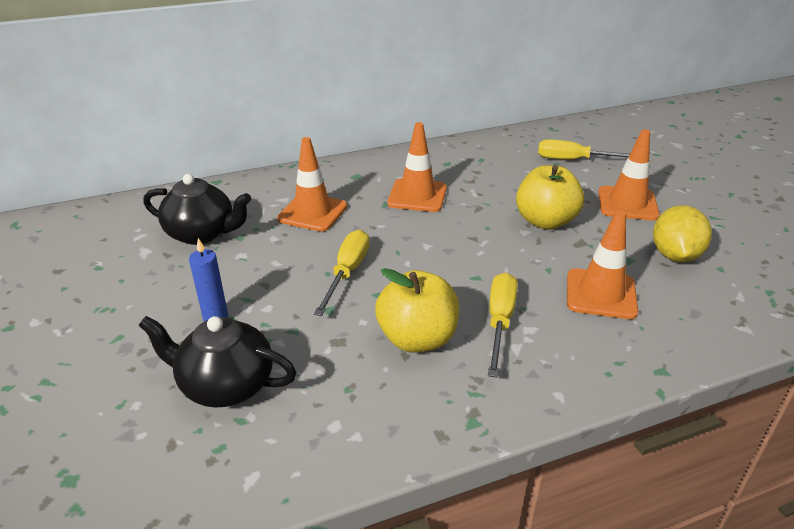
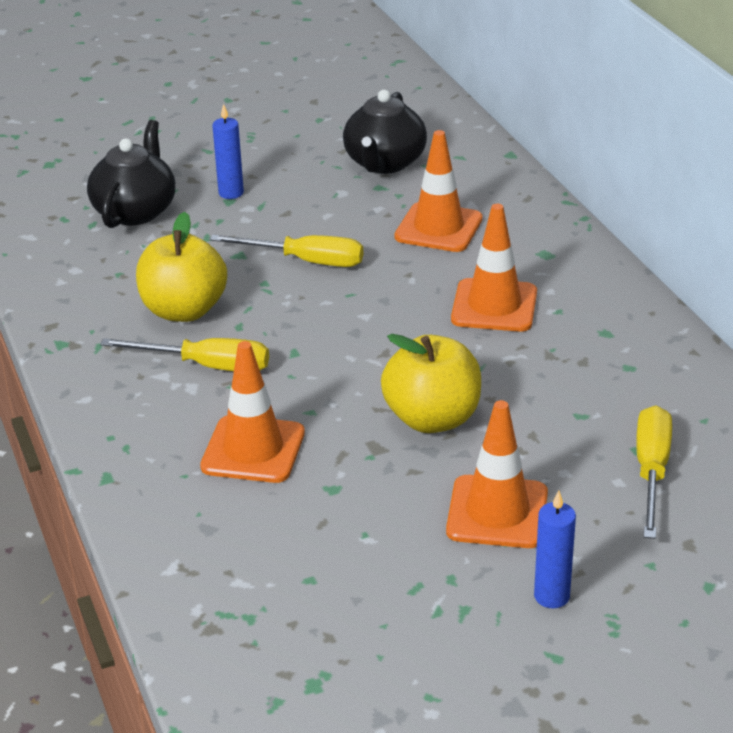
camera: 90 degrees right, 0 degrees up
(674, 255) = (343, 536): yellow lemon -> none
(687, 192) = (551, 596): none -> blue candle

